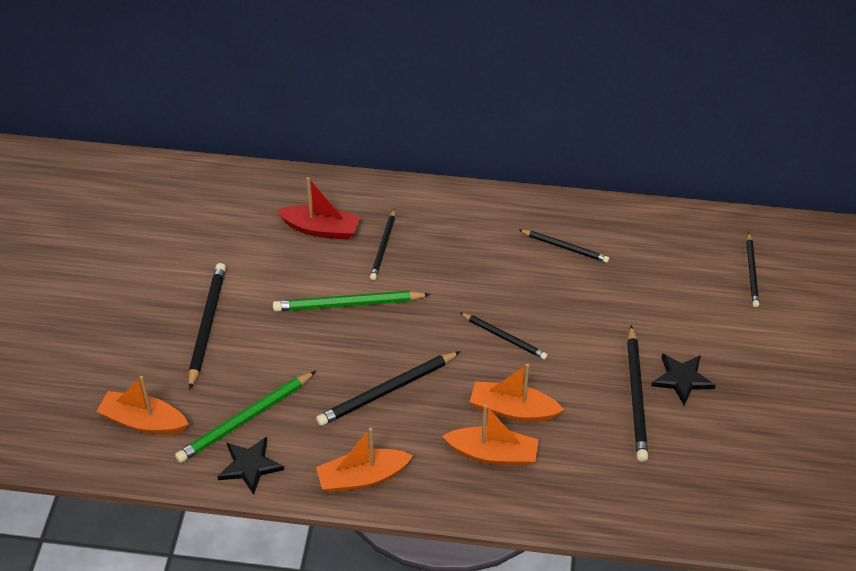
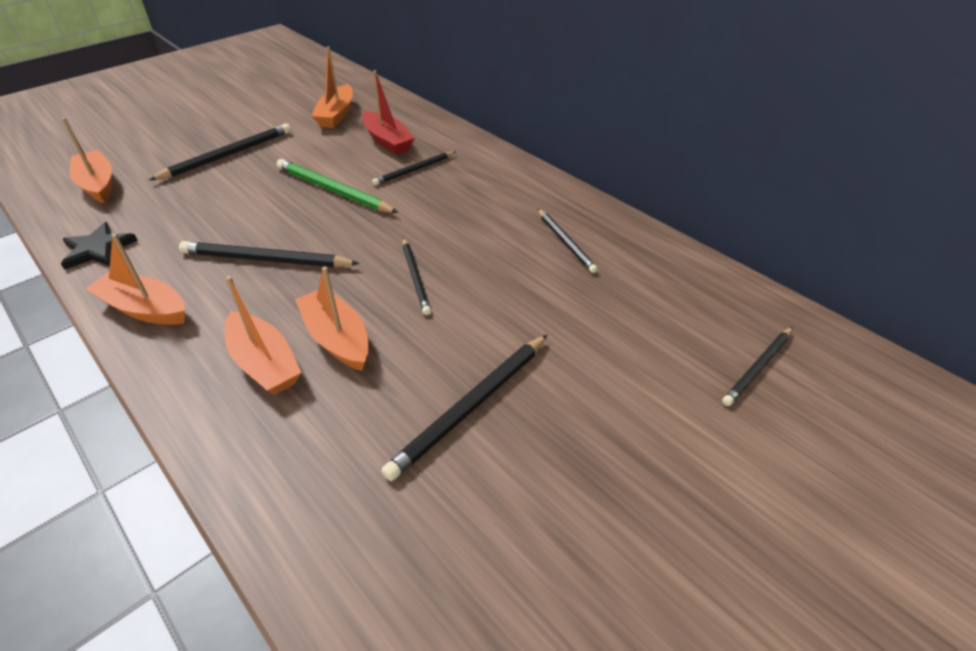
camera: 40 degrees right, 5 degrees down
(234, 225) = (336, 115): none -> orange boat
(245, 419) = (149, 219): green pencil -> none
(682, 379) = (544, 424): black star -> none

